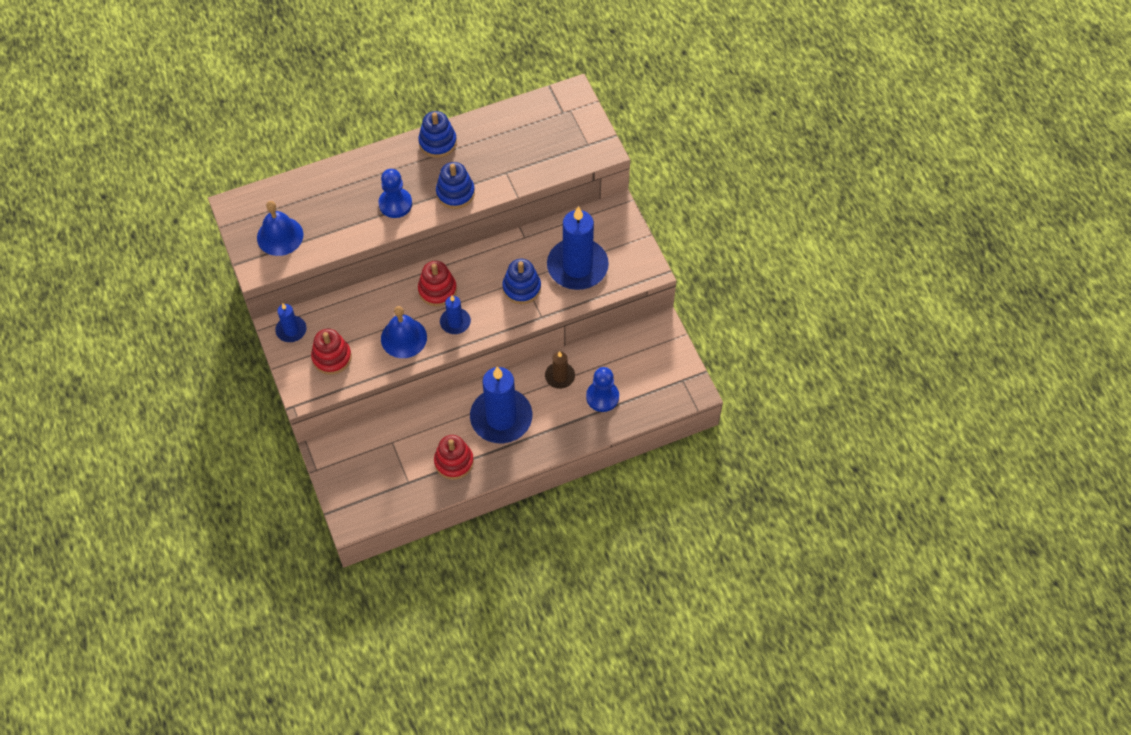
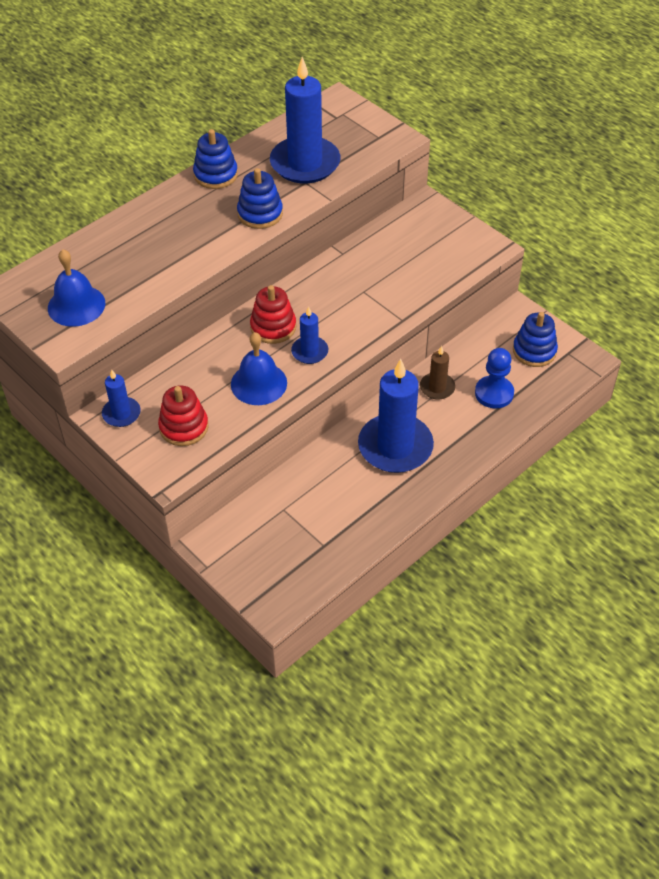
camera: 20 degrees left, 10 degrees down
(395, 204) = (197, 240): blue pawn -> none
(454, 462) = (365, 507): red stacking toy -> none
(521, 288) = (365, 299): blue stacking toy -> blue stacking toy (534, 351)
(577, 266) = (414, 264): blue candle -> blue candle (305, 163)

